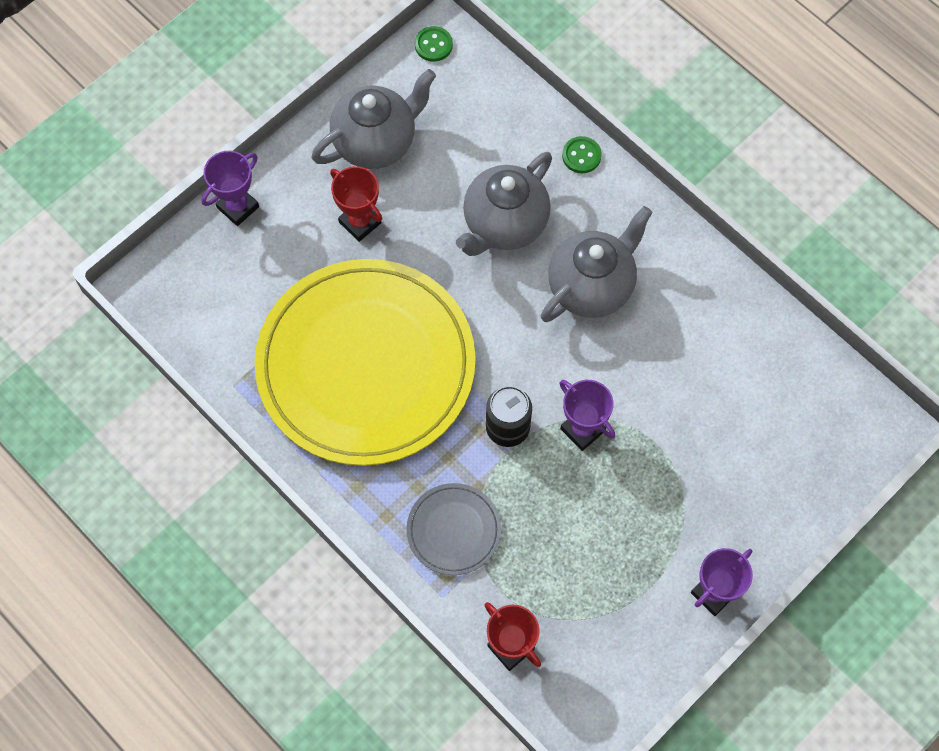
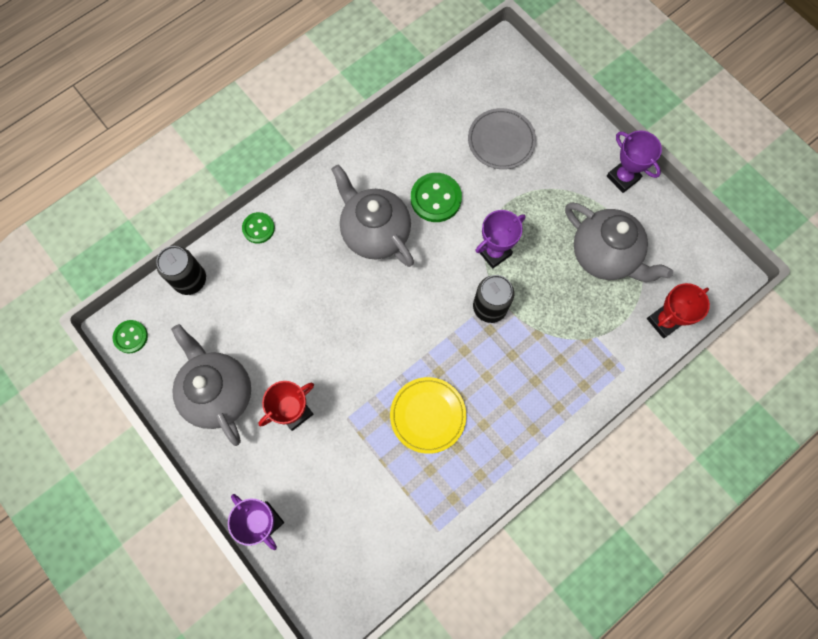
camera: 85 degrees left, 5 degrees up
(366, 365) = (428, 415): yellow plate -> yellow plate, size x0.41
(453, 530) = (572, 355): grey plate -> grey plate (501, 140)
(504, 224) = (312, 293): grey teapot -> grey teapot (604, 256)
(507, 93) = (190, 280): none -> black can
(649, 354) = (436, 198): none -> green button

